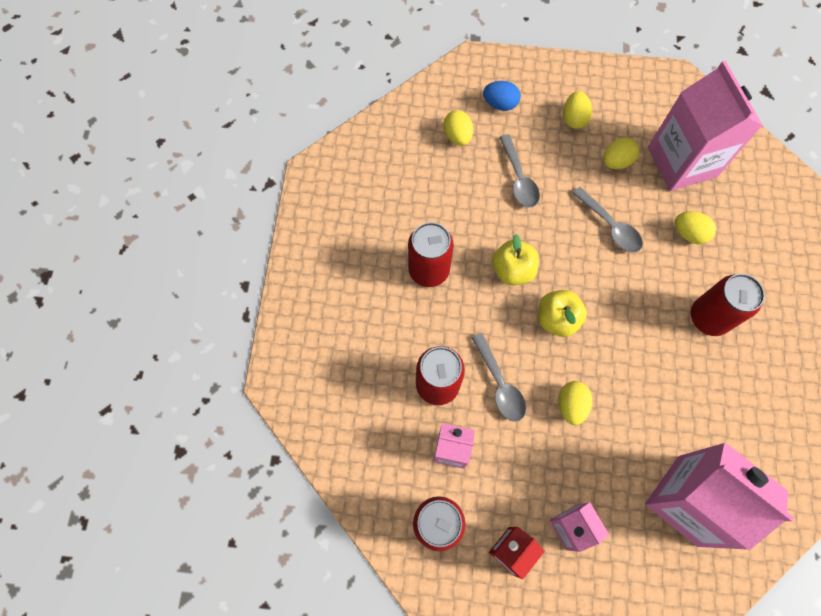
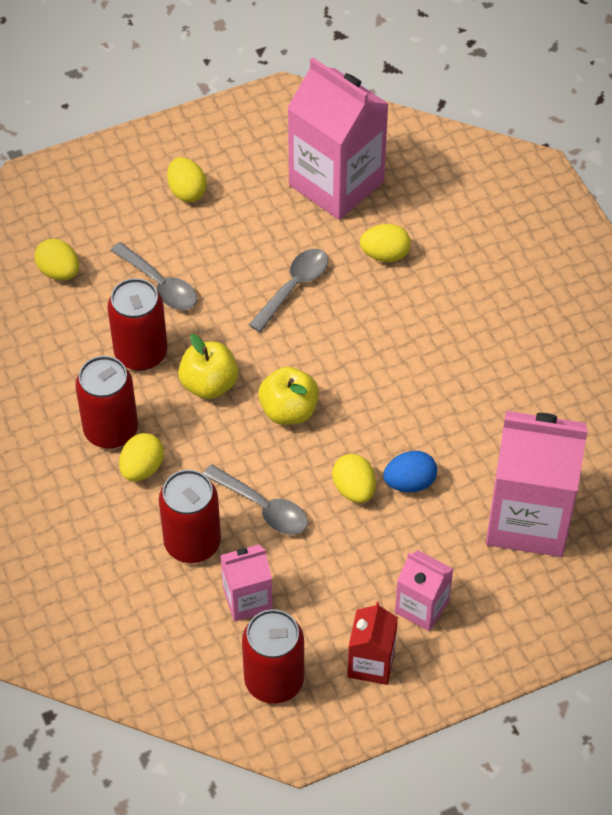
camera: 30 degrees left, 15 degrees down
(500, 104) = (90, 214): blue egg -> blue egg (409, 482)
(610, 226) = (294, 287): grey spoon -> grey spoon turned 75 degrees counterclockwise
(616, 161) = (262, 216): yellow egg -> yellow egg (142, 468)
(708, 317) = (453, 330): red can -> red can (141, 353)

